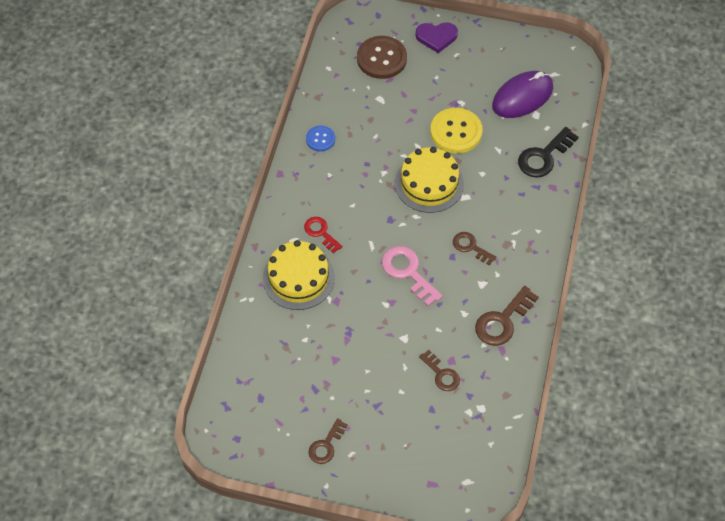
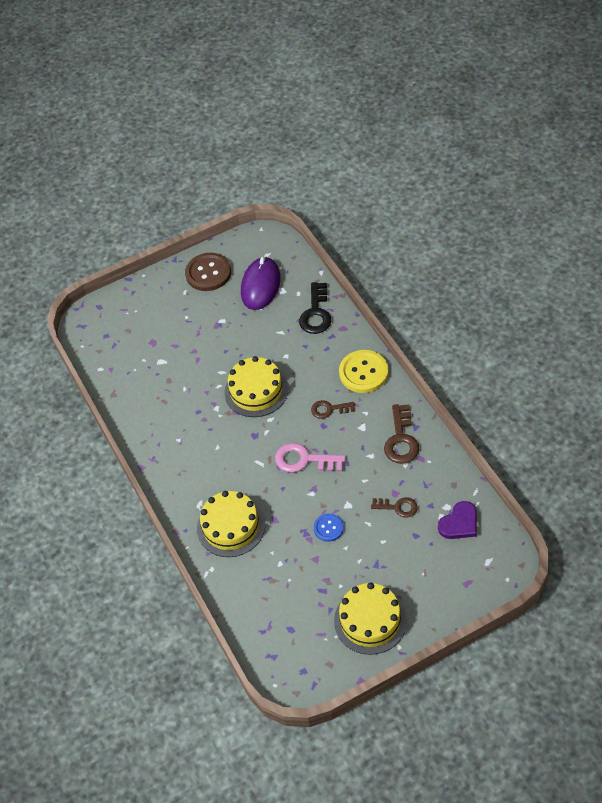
camera: 35 degrees left, 5 degrees down
(320, 139) = (146, 421): blue button -> blue button (328, 528)
(321, 232) = (214, 483): red key -> none
(326, 445) = (370, 620): brown key -> yellow cake
(381, 58) = (133, 334): brown button -> brown button (208, 273)
(436, 37) = (158, 291): purple heart -> purple heart (459, 523)
(456, 132) = (239, 342): yellow button -> yellow button (363, 372)

